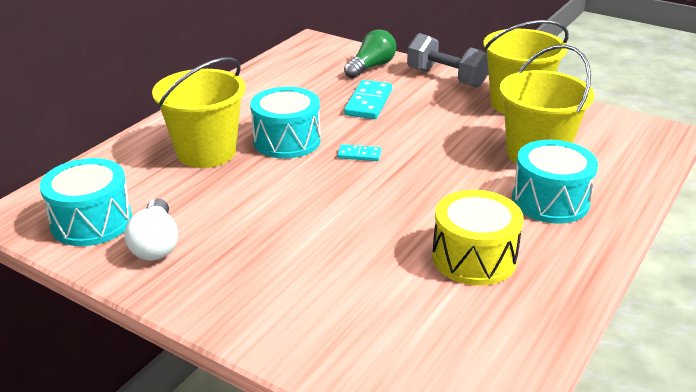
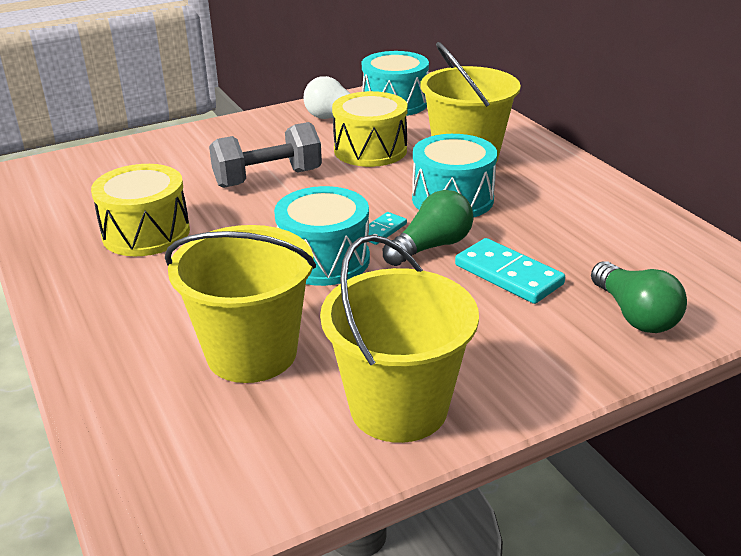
camera: 120 degrees right, 0 degrees up
(223, 201) = (370, 150): none -> yellow drum
(362, 132) = (431, 247): none -> green light bulb
(446, 78) = (546, 374): grey dumbbell -> grey dumbbell (268, 178)
(550, 201) = (158, 314): turquoise drum -> turquoise drum (324, 260)

